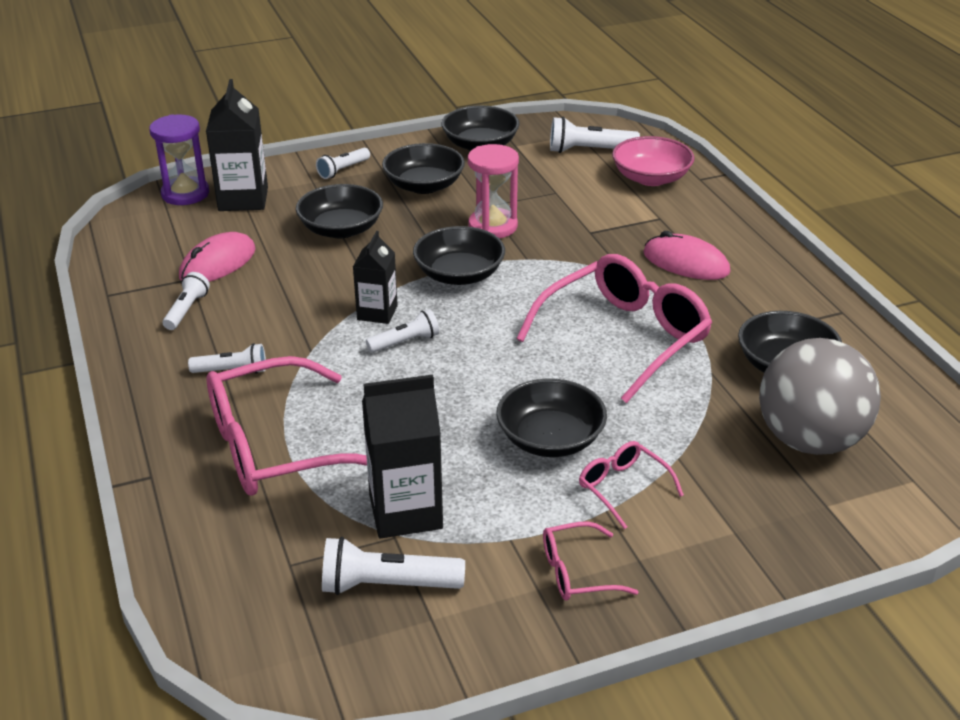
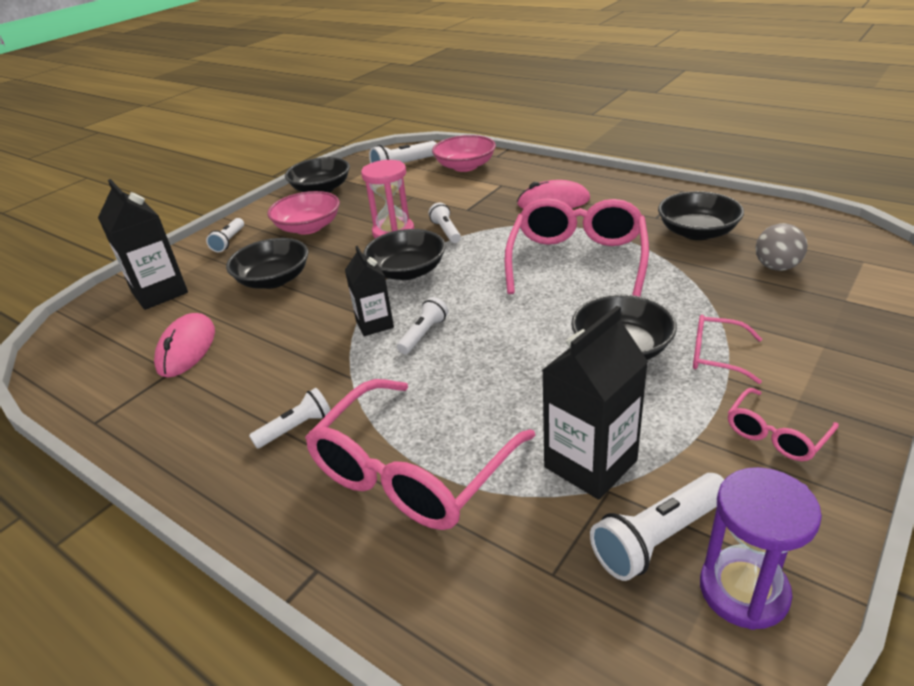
camera: 30 degrees left, 0 degrees up
(185, 194) = (97, 309): purple hourglass -> purple hourglass (743, 591)
(187, 310) = (195, 398): white flashlight -> white flashlight (446, 231)
(424, 185) = (308, 227): black bowl -> pink bowl
(810, 440) = (776, 267): grey ball -> grey ball, size x0.50

